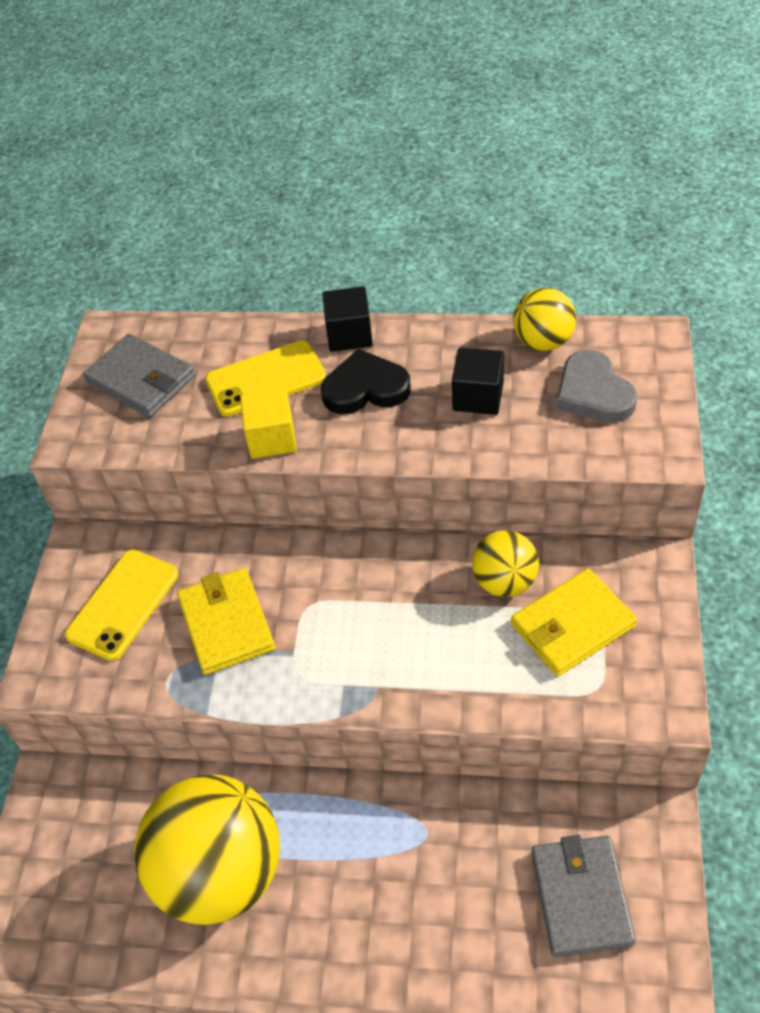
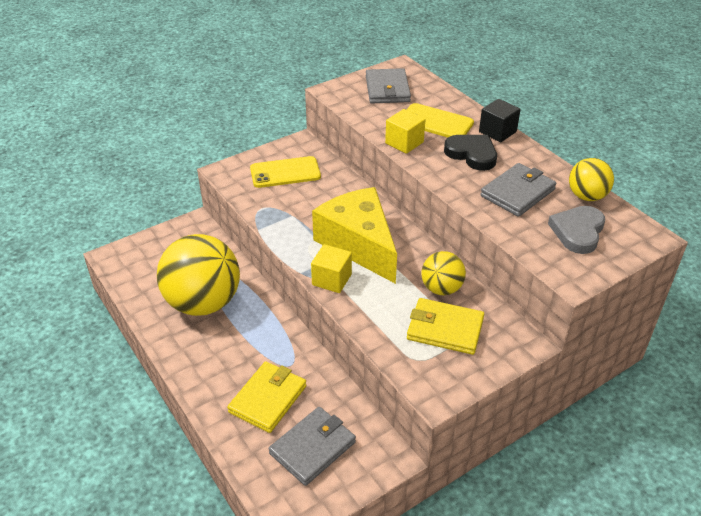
camera: 45 degrees right, 10 degrees down
(226, 623) = (310, 208): yellow wallet -> yellow wallet (268, 399)
(348, 614) = (359, 244): none -> yellow cheese
(385, 688) = (332, 279): none -> yellow cube
(478, 396) = (518, 193): black cube -> grey wallet

